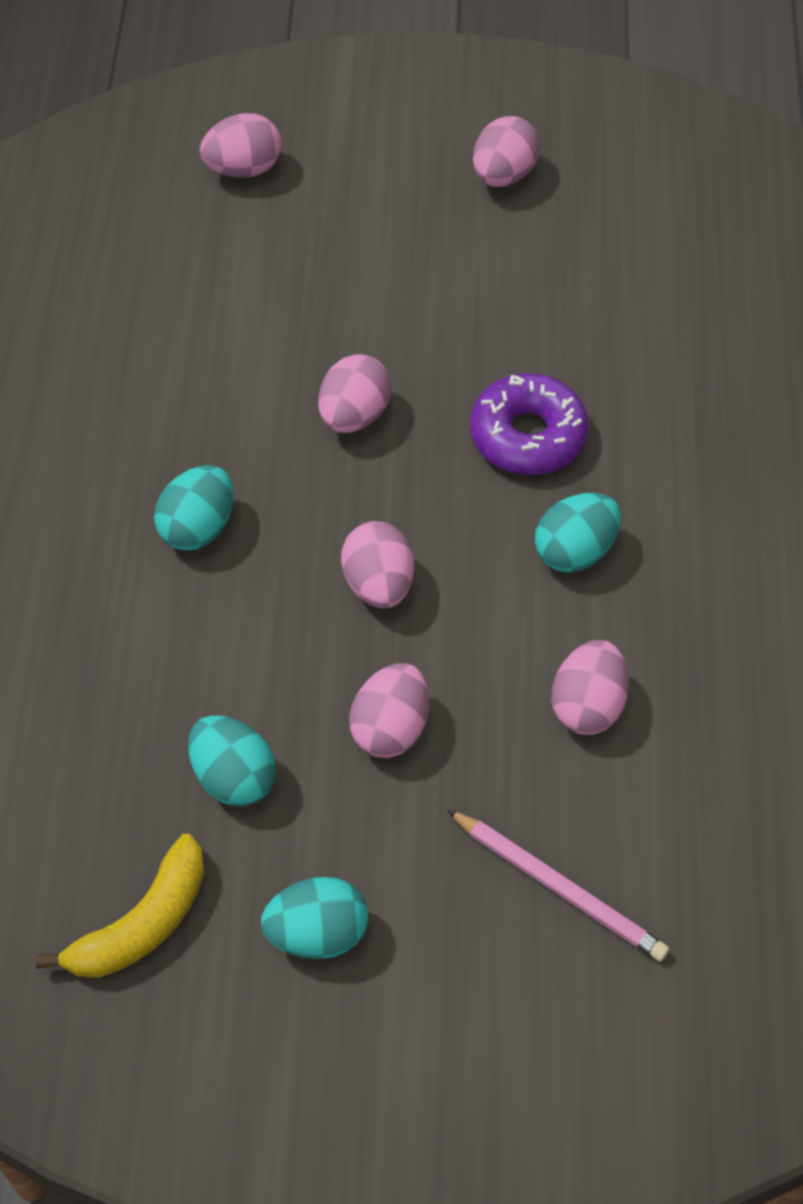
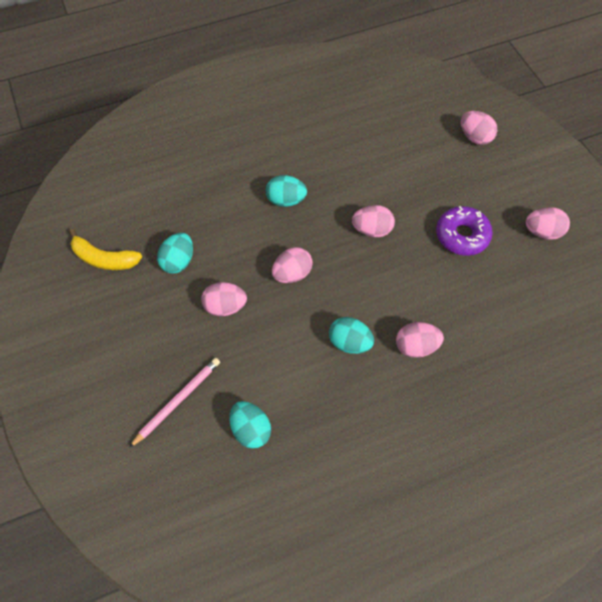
camera: 65 degrees right, 5 degrees up
(317, 933) = (122, 319): turquoise egg -> turquoise egg (251, 429)
(528, 435) = (401, 299): purple donut -> purple donut (462, 235)
(559, 887) = (177, 401): pink pencil -> pink pencil turned 150 degrees counterclockwise
(587, 705) = (272, 378): pink egg -> pink egg (416, 346)

